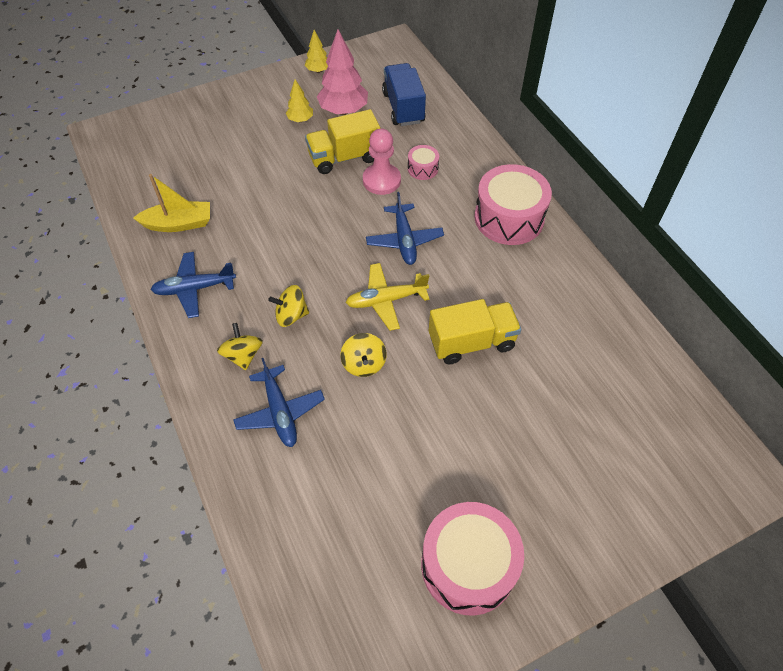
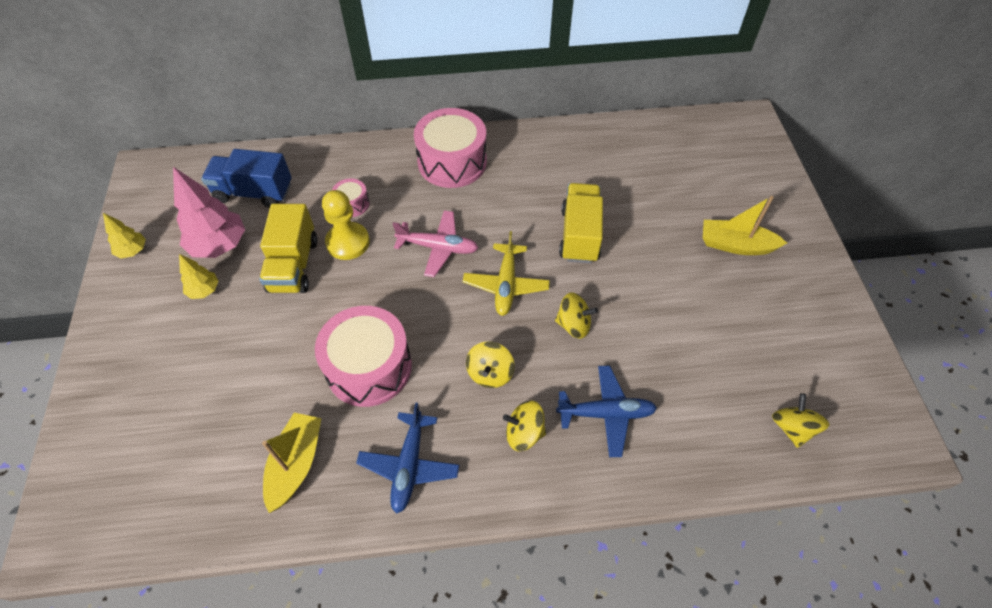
camera: 70 degrees left, 0 degrees up
(315, 583) = (792, 428): none -> yellow spinning top
(381, 180) = (348, 242): pink pawn -> yellow pawn
(404, 240) = (438, 247): blue plane -> pink plane
(468, 565) = (791, 308): pink drum -> pink drum (369, 367)
(531, 493) = (735, 245): none -> yellow boat

